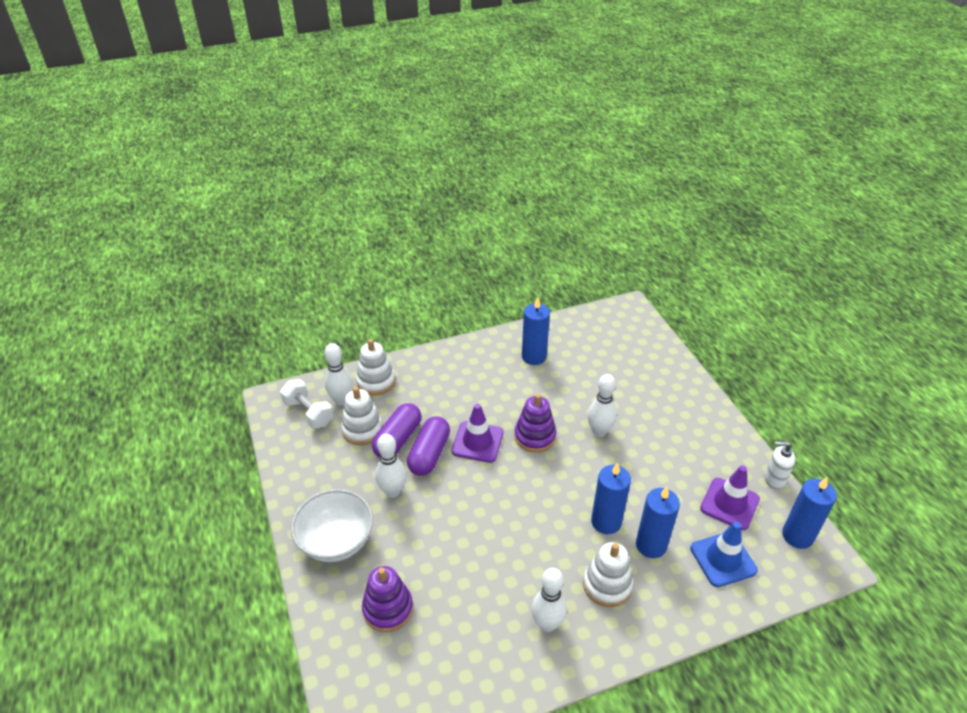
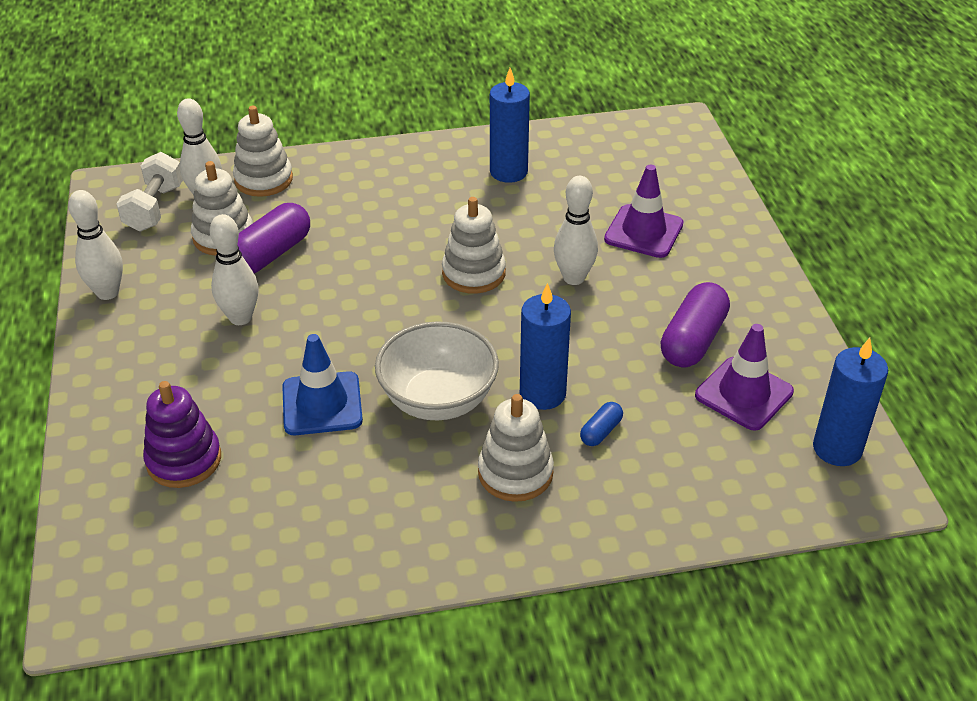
camera: 10 degrees right, 0 degrees up
(308, 413) = (154, 208): white dumbbell -> white dumbbell turned 45 degrees clockwise
(336, 541) = (140, 369): white bowl -> white bowl (438, 400)
(429, 454) = (310, 278): purple capsule -> purple capsule (693, 340)
(477, 442) = (386, 270): purple traffic cone -> purple traffic cone (643, 232)
(535, 436) = (473, 273): purple stacking toy -> white stacking toy
(547, 624) = (408, 509): white bowling pin -> white bowling pin (107, 292)
(651, 545) = (601, 431): blue candle -> blue capsule
(723, 559) = (706, 464): blue traffic cone -> blue traffic cone (322, 404)
(774, 479) = (827, 371): white soap dispenser -> none

